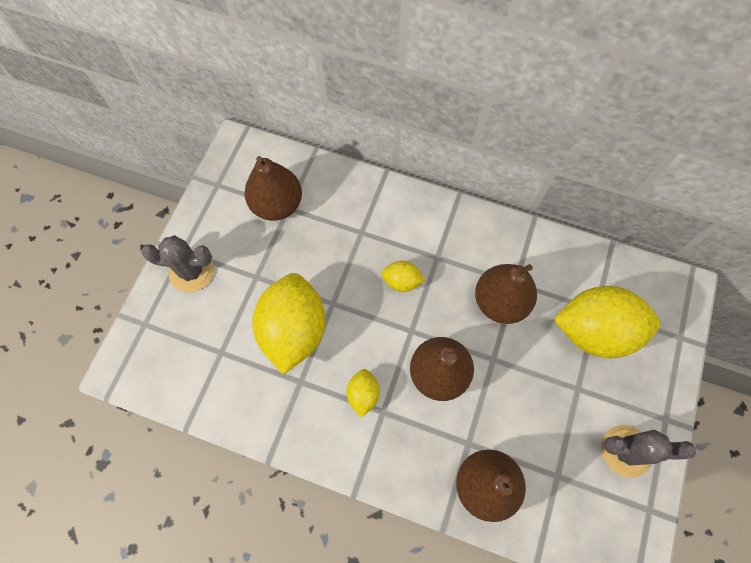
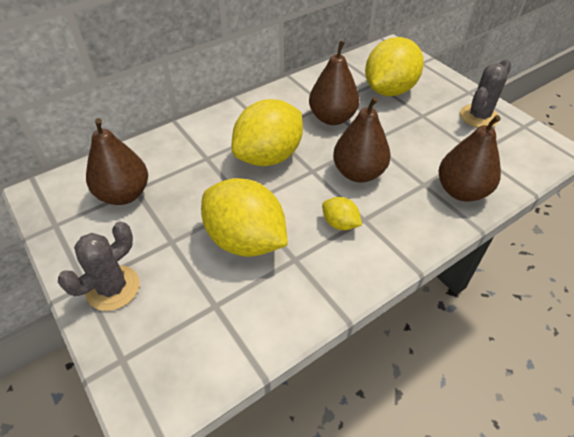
camera: 55 degrees left, 20 degrees down
(401, 281) = (269, 156): yellow lemon -> yellow lemon, size x2.19

